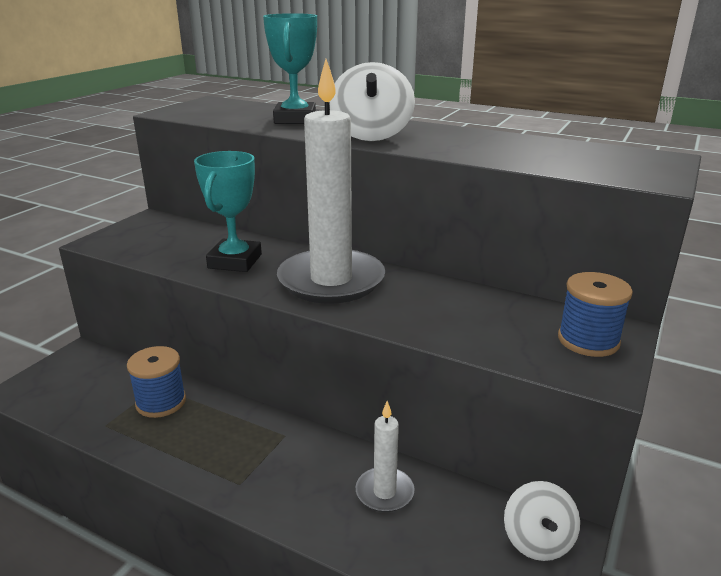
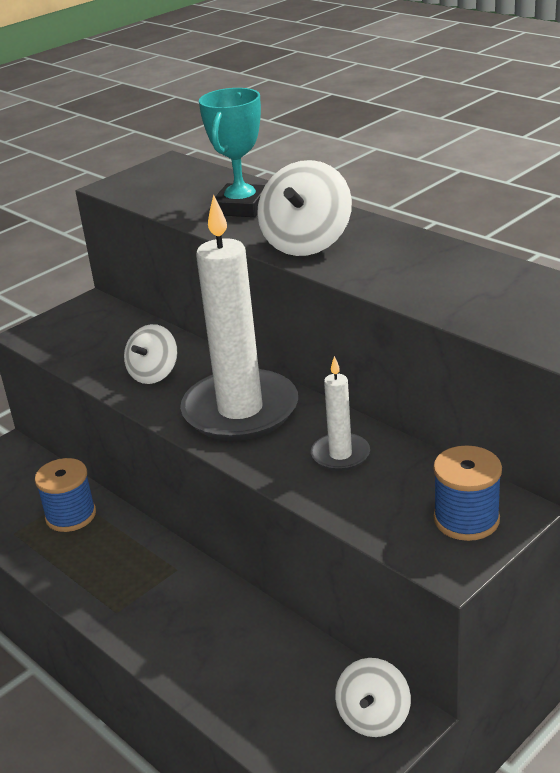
camera: 20 degrees right, 5 degrees up
(235, 261) = (154, 374): turquoise trophy -> white spinning top
(384, 492) = (248, 643): white candle -> white candle (340, 455)

